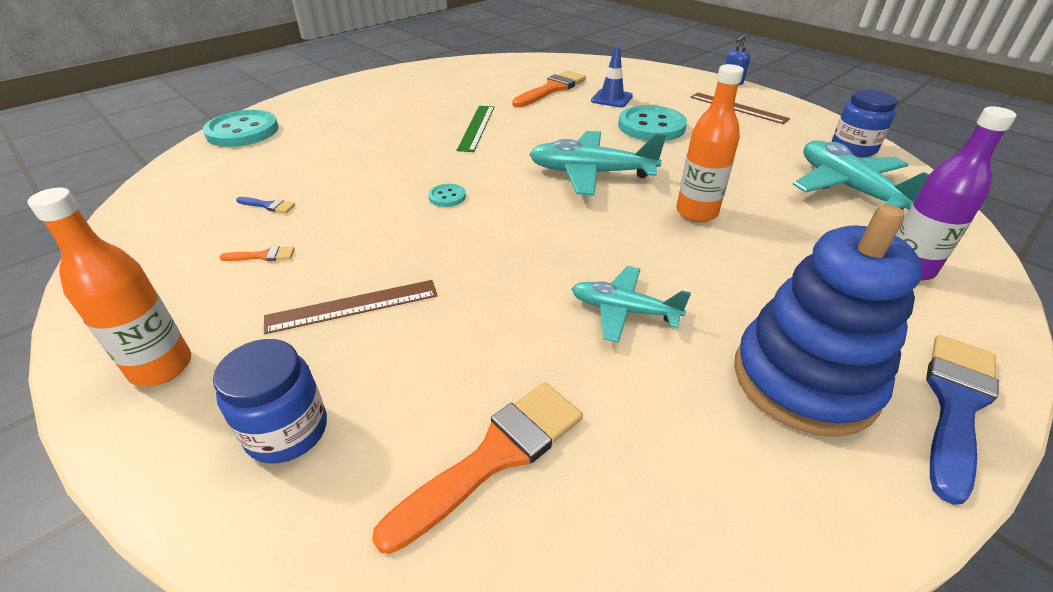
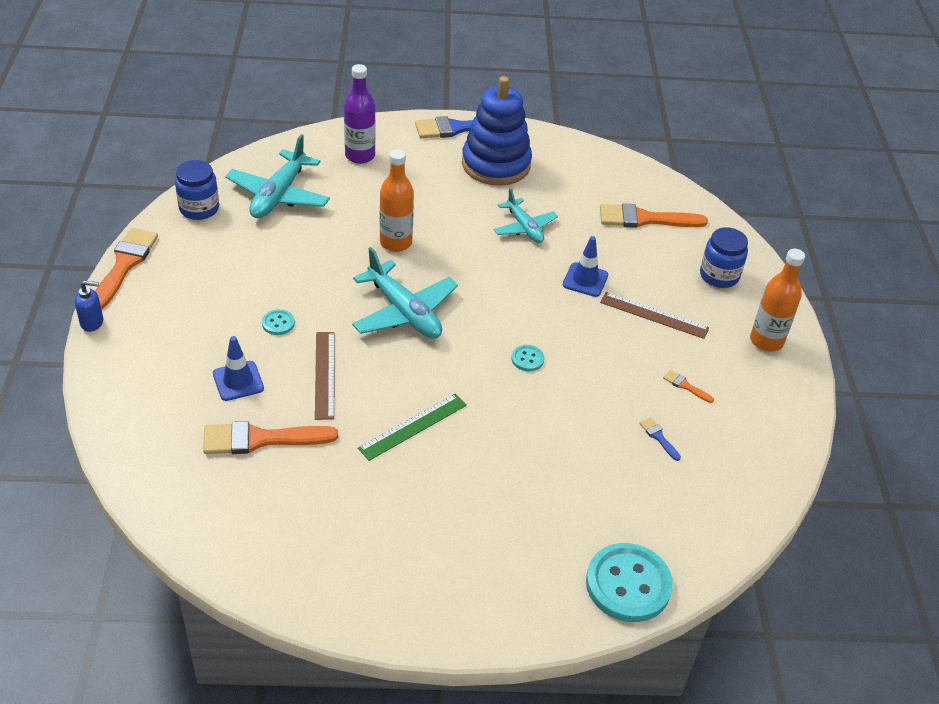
camera: 140 degrees left, 5 degrees up
(476, 295) = (585, 280): none -> blue traffic cone
(651, 126) = (278, 323): turquoise button -> turquoise button, size x0.45
(738, 108) = (170, 292): brown ruler -> brown ruler (324, 374)
(791, 104) = (124, 265): none -> orange brush

